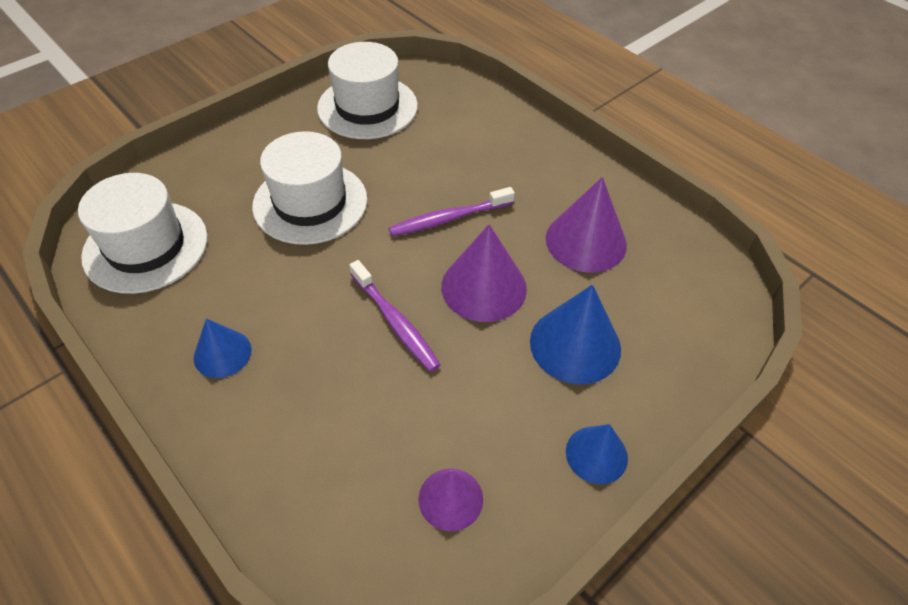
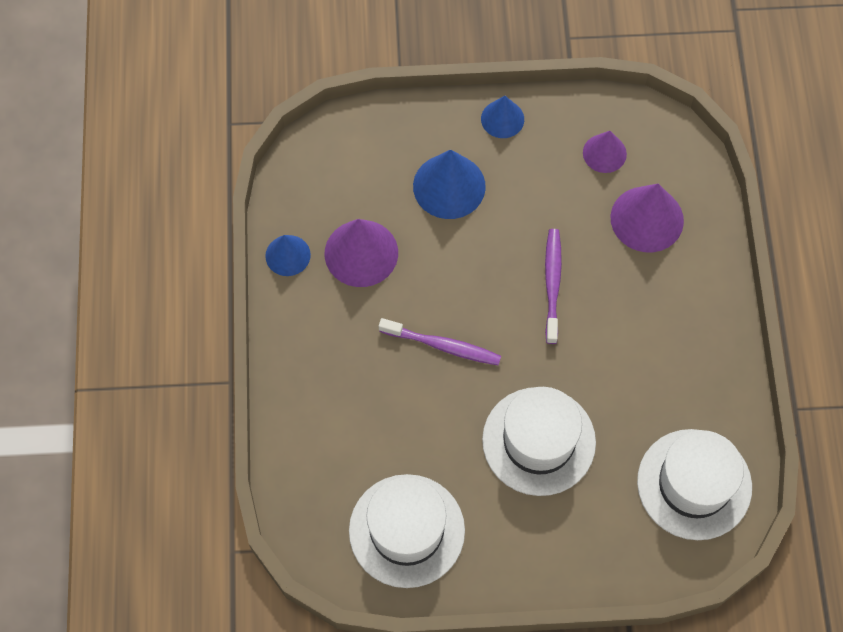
camera: 140 degrees left, 15 degrees up
(222, 353) = (683, 340): blue cone -> blue cone (288, 255)
(483, 287) = (469, 268): purple cone -> purple cone (647, 219)

